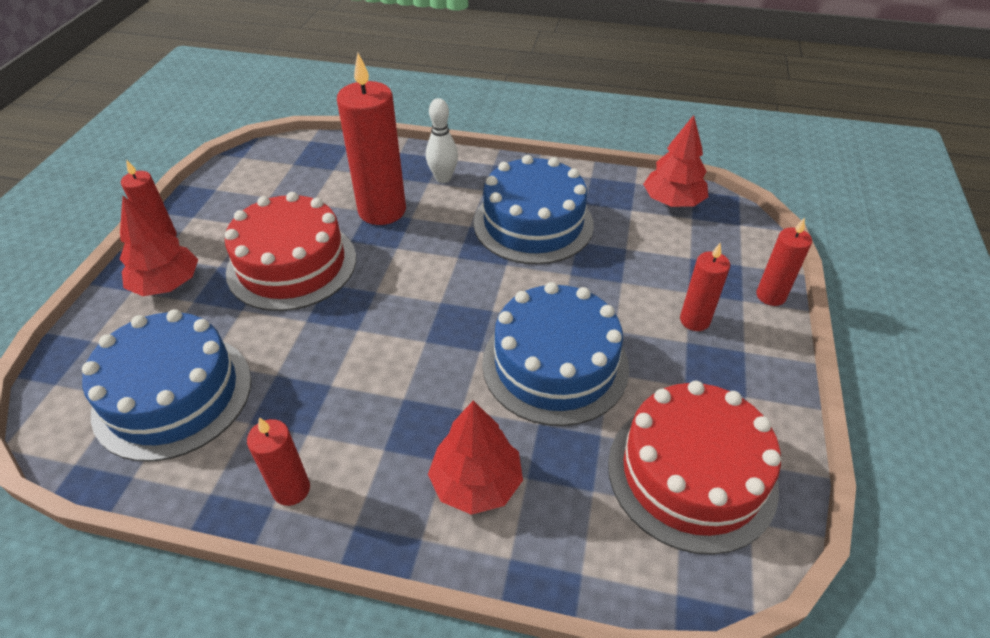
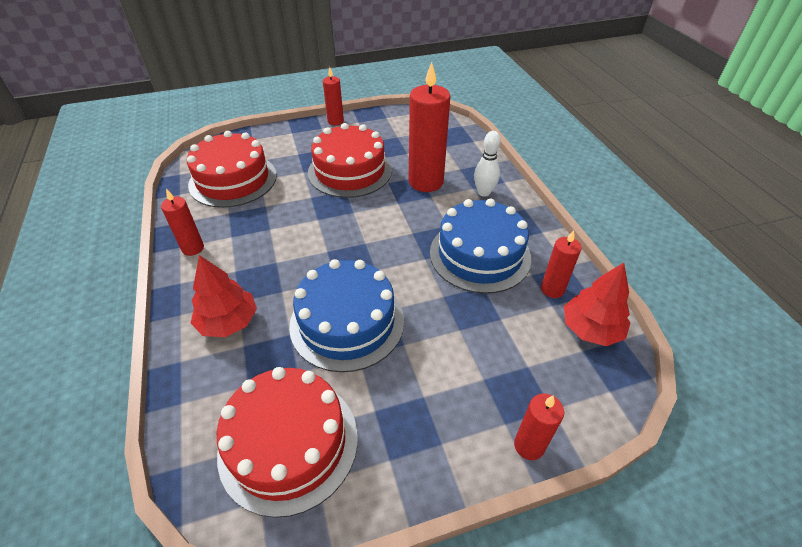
camera: 60 degrees right, 0 degrees up
(167, 284) = (303, 140): red tree -> none
(173, 395) = (233, 180): blue cake -> red cake
(694, 320) = (452, 394): red candle -> red candle (552, 289)

